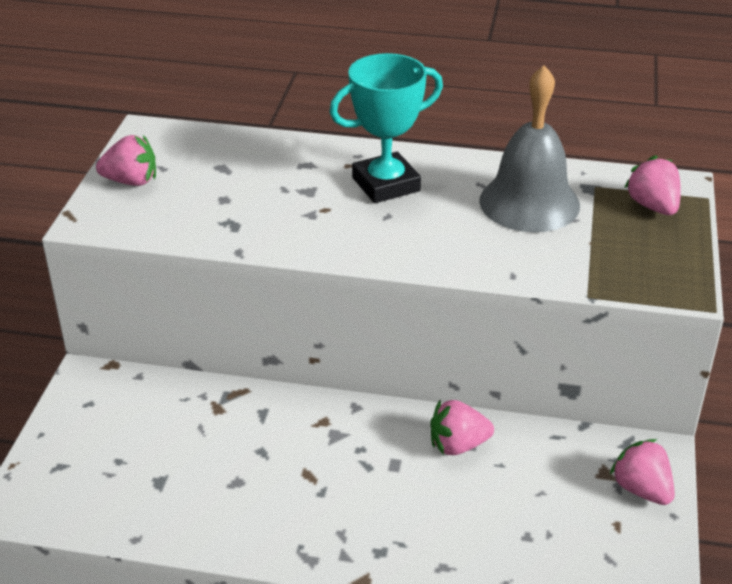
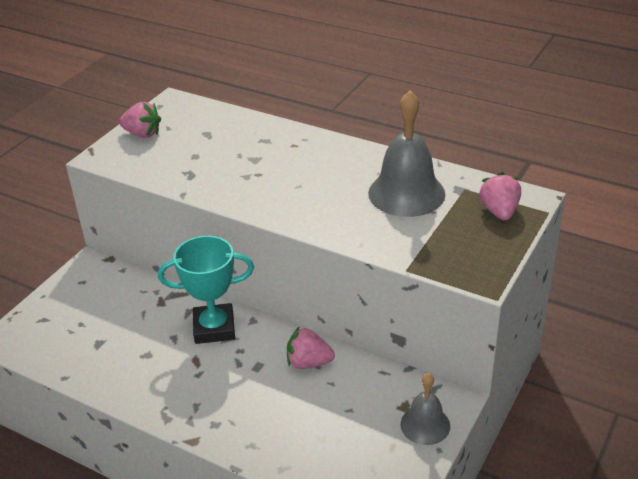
camera: 20 degrees right, 0 degrees up
(386, 184) = (311, 163): turquoise trophy -> turquoise trophy (214, 328)
(641, 489) = (425, 425): pink strawberry -> grey bell

